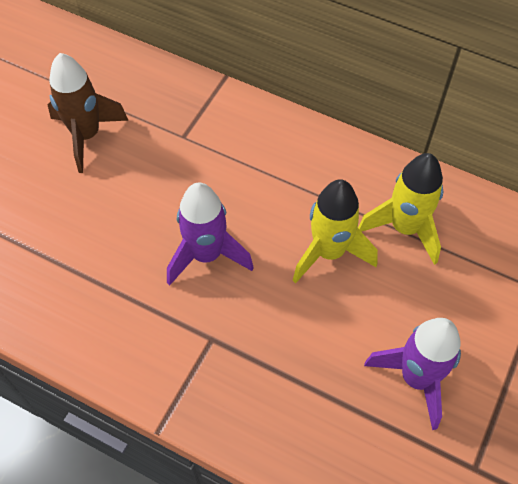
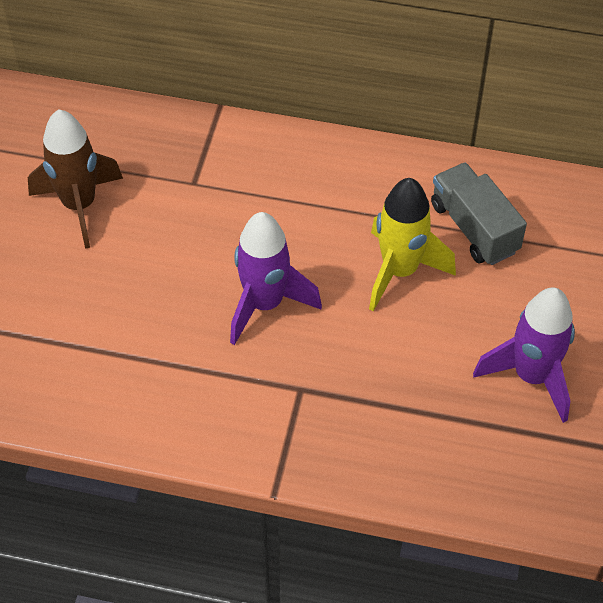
camera: 15 degrees left, 5 degrees down
(405, 228) = (474, 228): yellow rocket -> grey truck

